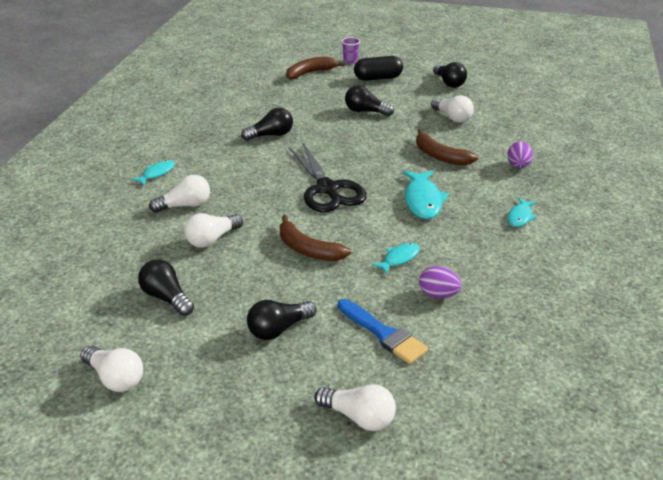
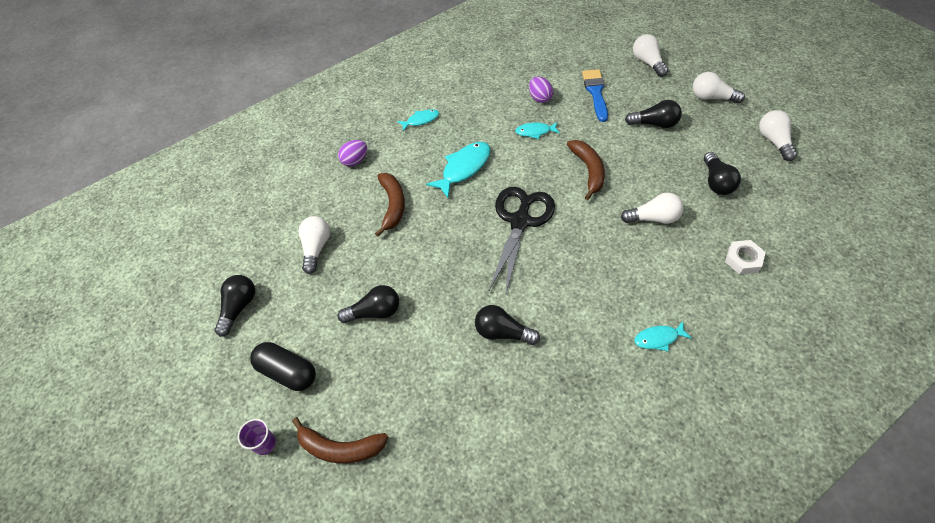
camera: 135 degrees left, 20 degrees up
(109, 244) = (743, 260): none -> white nut
(185, 206) = (654, 271): white light bulb -> white light bulb (712, 97)
(365, 111) = (375, 312): black light bulb -> black light bulb turned 75 degrees counterclockwise

